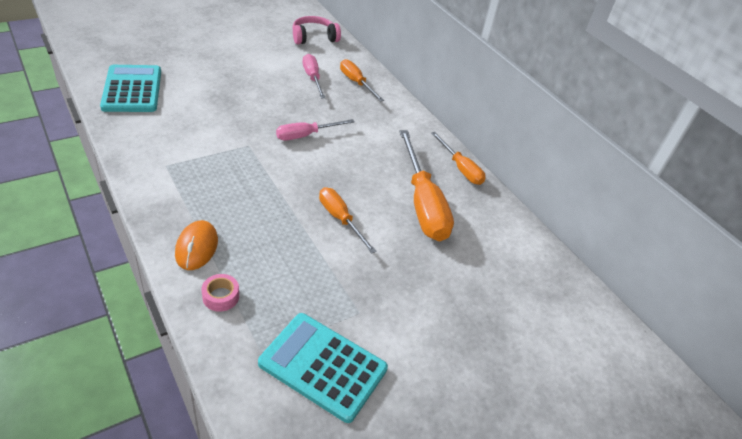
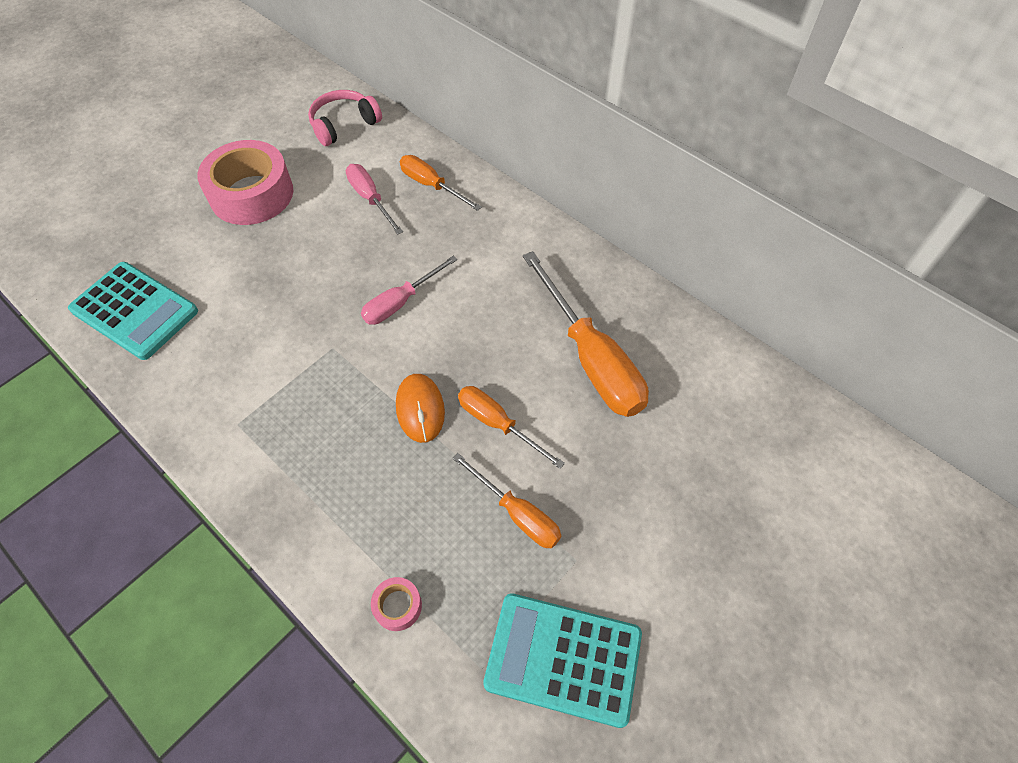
camera: 10 degrees left, 15 degrees up
(132, 89) = (134, 311): turquoise calculator -> turquoise calculator turned 150 degrees clockwise
(197, 247) = (335, 541): orange mouse -> orange mouse (420, 409)
(237, 54) = (251, 194): none -> pink tape
(460, 168) = (617, 282): orange screwdriver -> orange screwdriver (517, 513)

